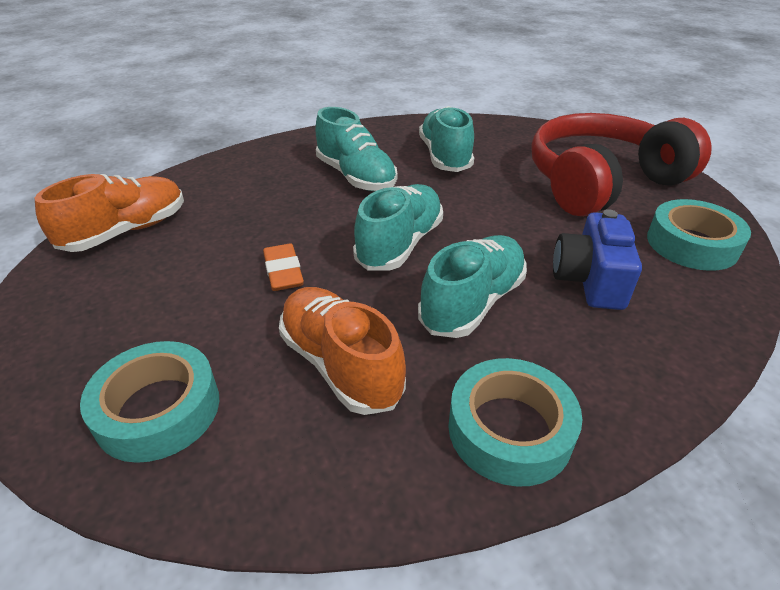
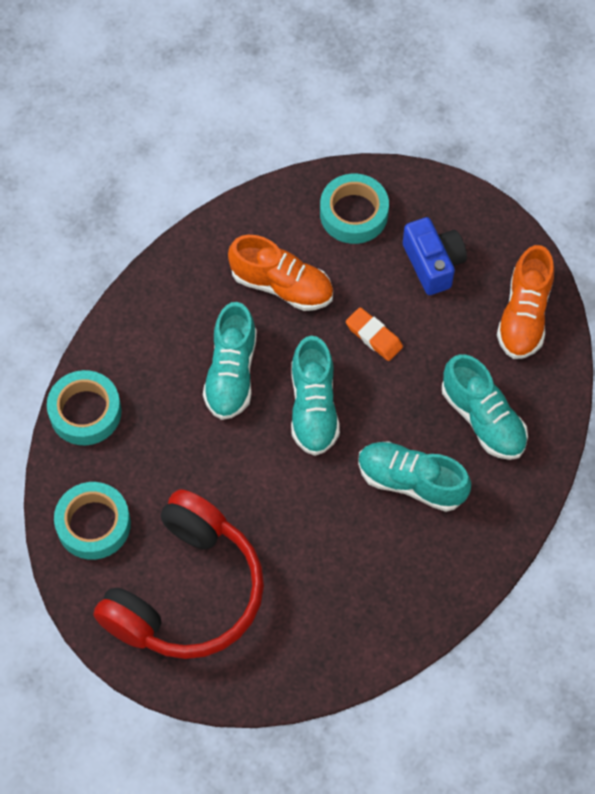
camera: 150 degrees right, 25 degrees up
(445, 156) = (352, 564): turquoise shoe -> turquoise shoe (483, 418)
(509, 429) = (171, 292): turquoise tape -> turquoise tape (85, 412)
(589, 280) = (161, 436): blue camera -> blue camera (433, 263)

